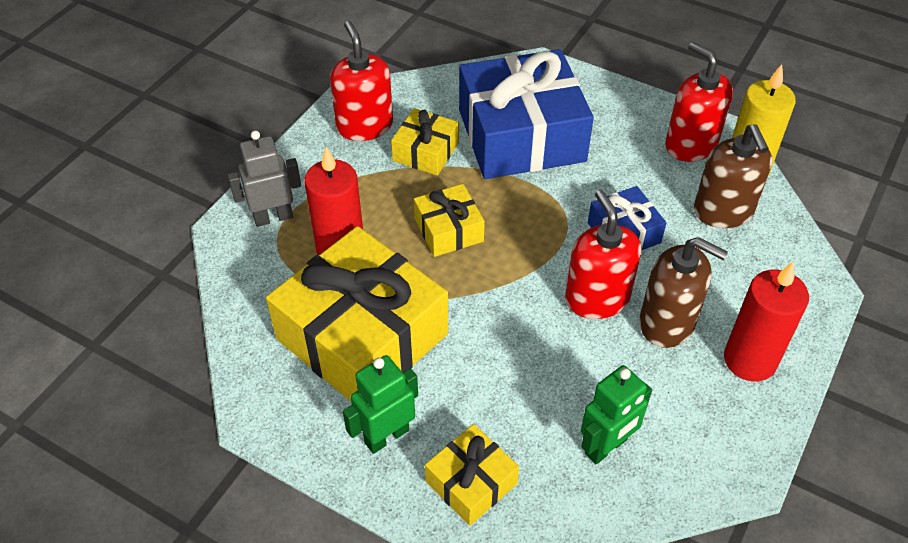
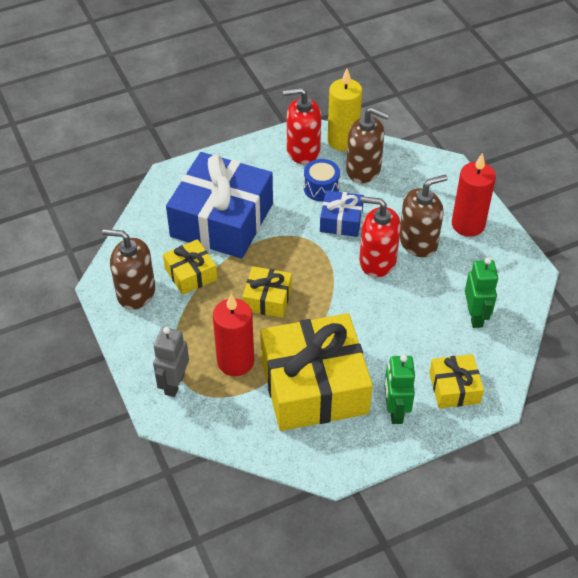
camera: 55 degrees left, 0 degrees up
(364, 126) = (136, 292): red soap dispenser -> brown soap dispenser
(653, 189) = (321, 188): none -> blue drum

